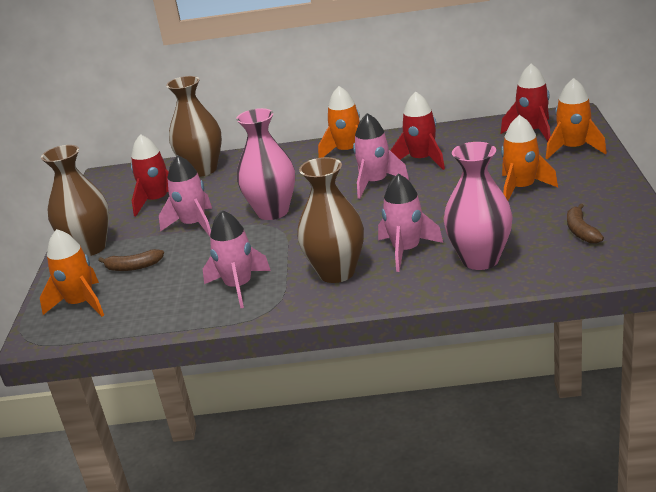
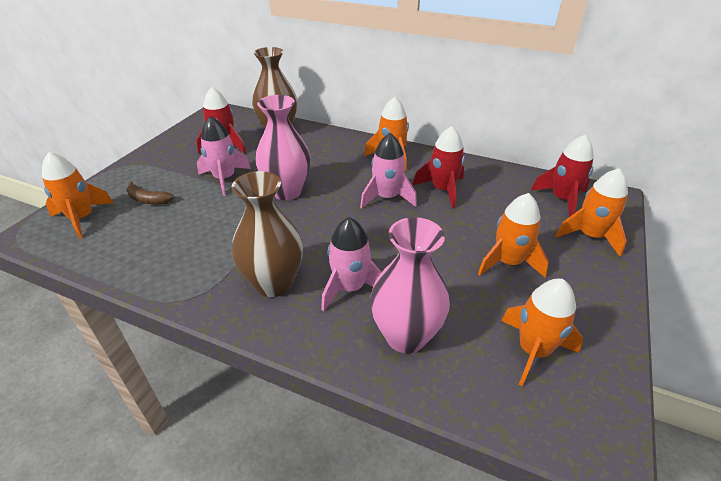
camera: 20 degrees right, 10 degrees up
(89, 248) = (143, 168): brown vase -> none
(238, 286) = (191, 259): pink rocket -> none
(581, 231) = (533, 350): brown banana -> orange rocket

